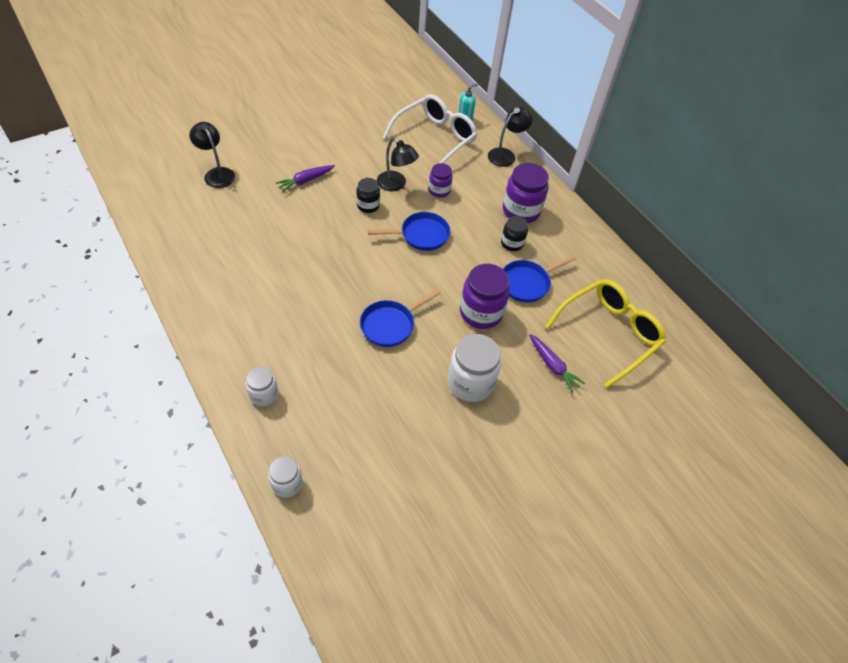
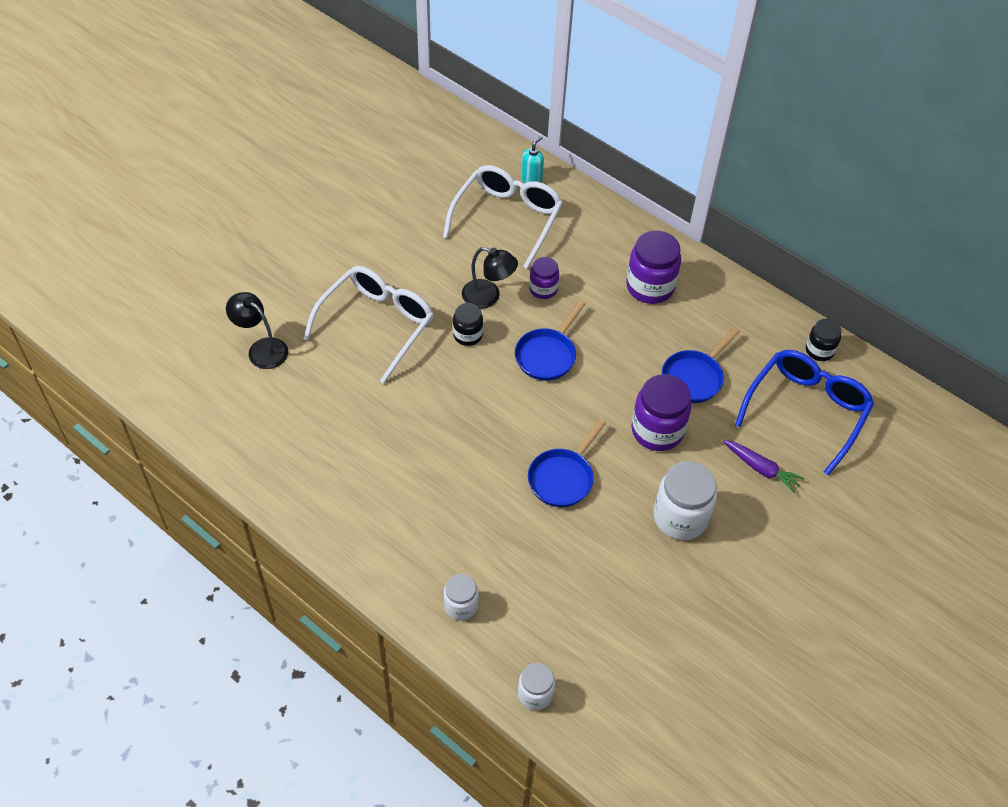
camera: 15 degrees left, 0 degrees up
(306, 181) = (376, 325): purple carrot -> white glasses
(421, 235) = (547, 355): blue pan -> blue pan turned 150 degrees clockwise
(505, 155) = (601, 216): black lamp -> none
(512, 243) = (656, 332): black jar -> black jar (819, 350)
(608, 333) = (806, 411): yellow glasses -> blue glasses

